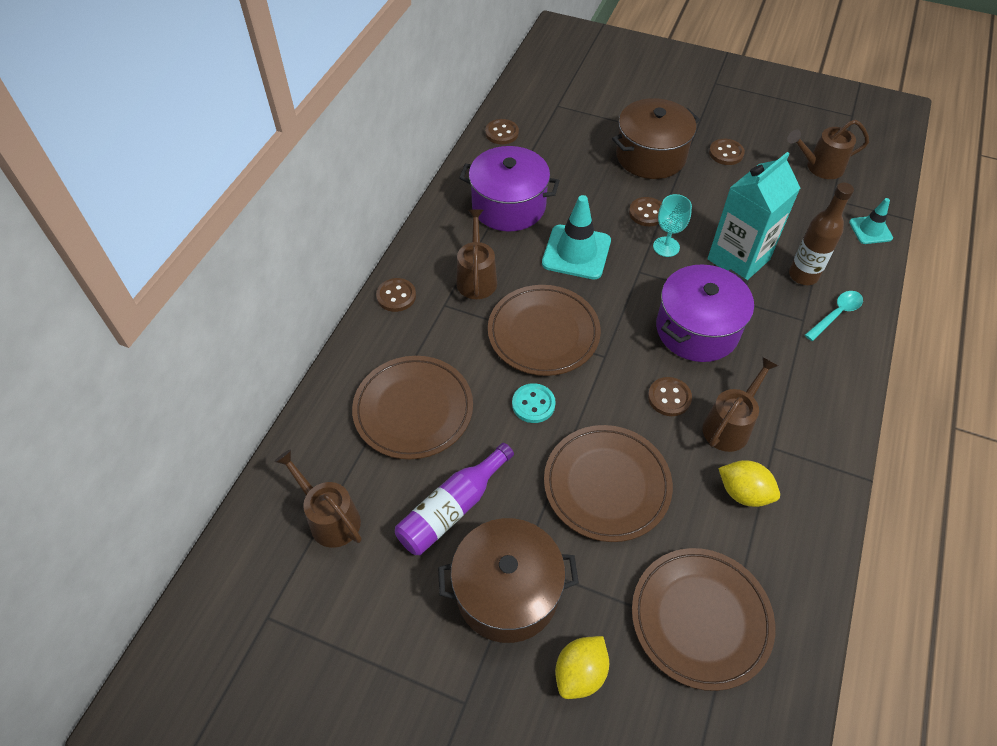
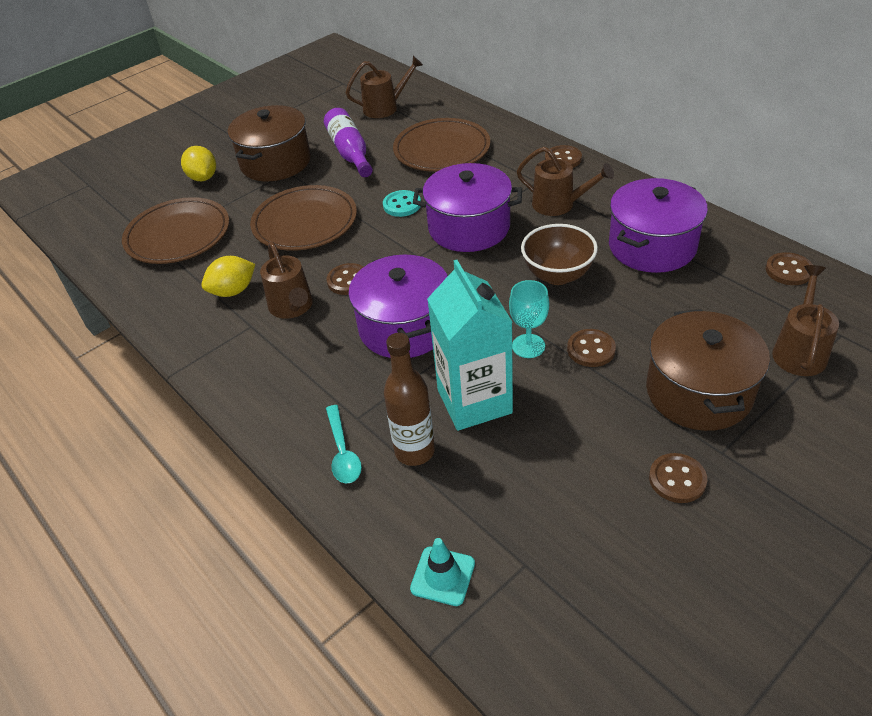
camera: 120 degrees right, 10 degrees down
(543, 333) = (469, 228): brown plate -> purple pot
(576, 252) = (557, 275): turquoise traffic cone -> brown bowl
(819, 167) = (601, 589): brown watering can -> brown watering can (799, 350)

